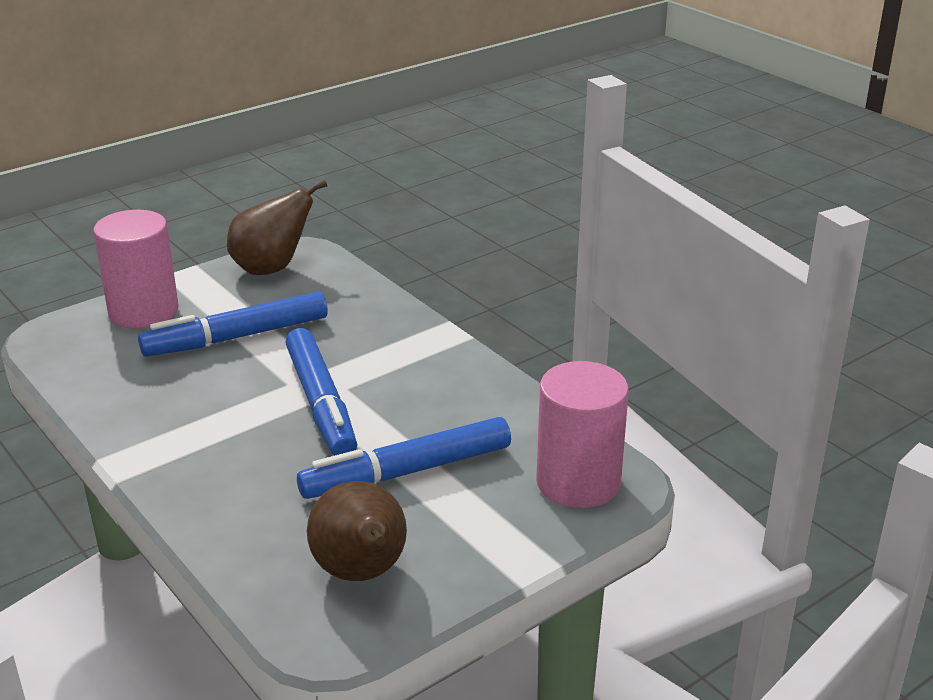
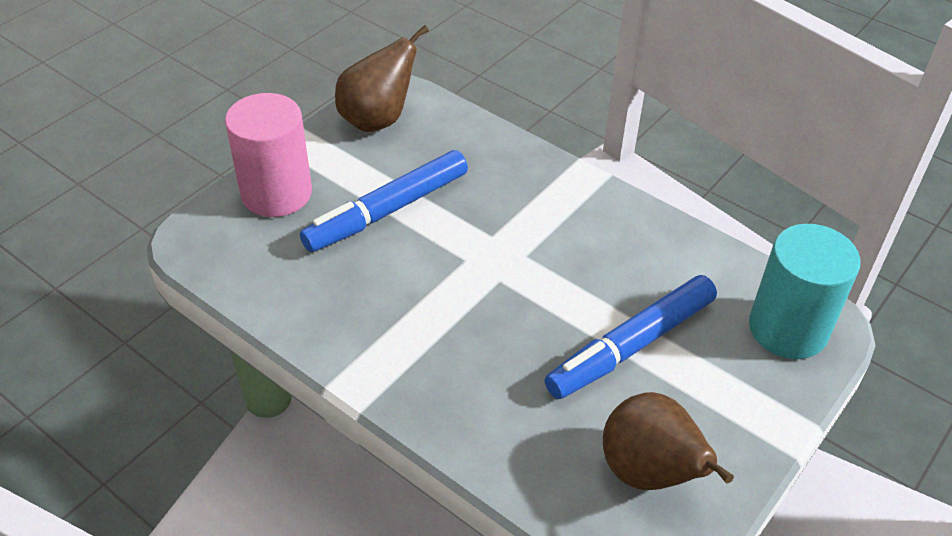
camera: 15 degrees left, 15 degrees up
(321, 403) = (510, 279): blue marker -> none
(578, 482) = (788, 329): pink cylinder -> turquoise cylinder

